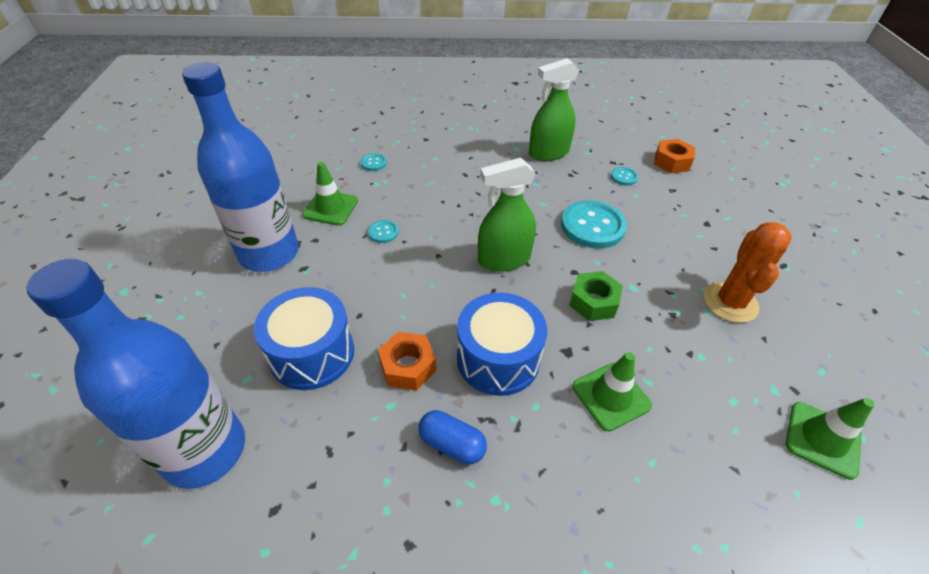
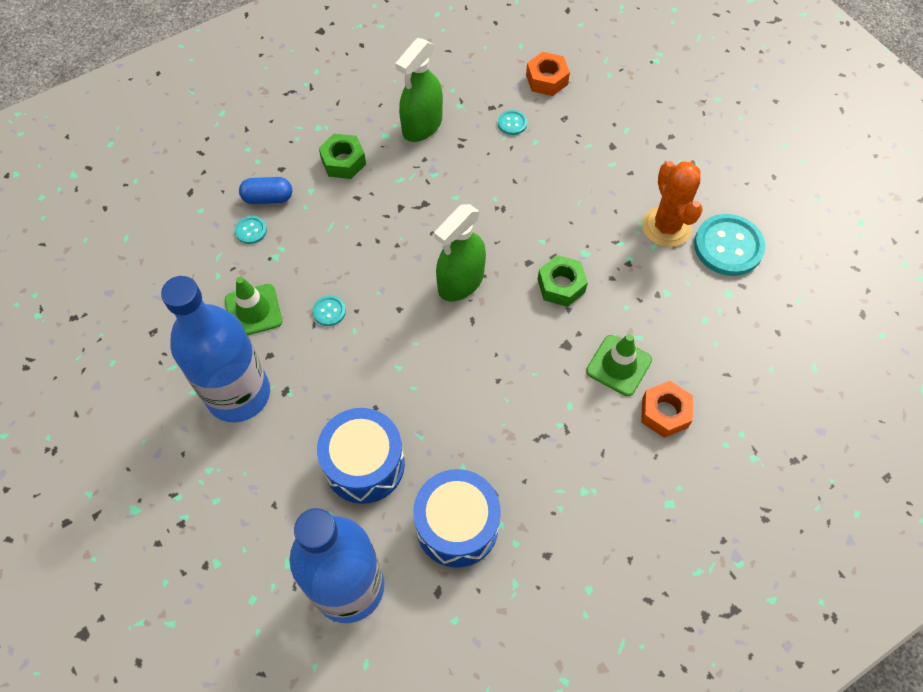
camera: 30 degrees left, 15 degrees up
(408, 366) = (451, 430): orange nut -> orange nut (664, 413)
(452, 444) = (528, 471): blue capsule -> blue capsule (268, 198)
(472, 151) = (343, 161): none -> green nut
(498, 358) = (517, 382): blue drum -> blue drum (457, 525)
(592, 226) = (516, 201): turquoise button -> turquoise button (728, 246)
(822, 439) = (773, 317): green traffic cone -> none

